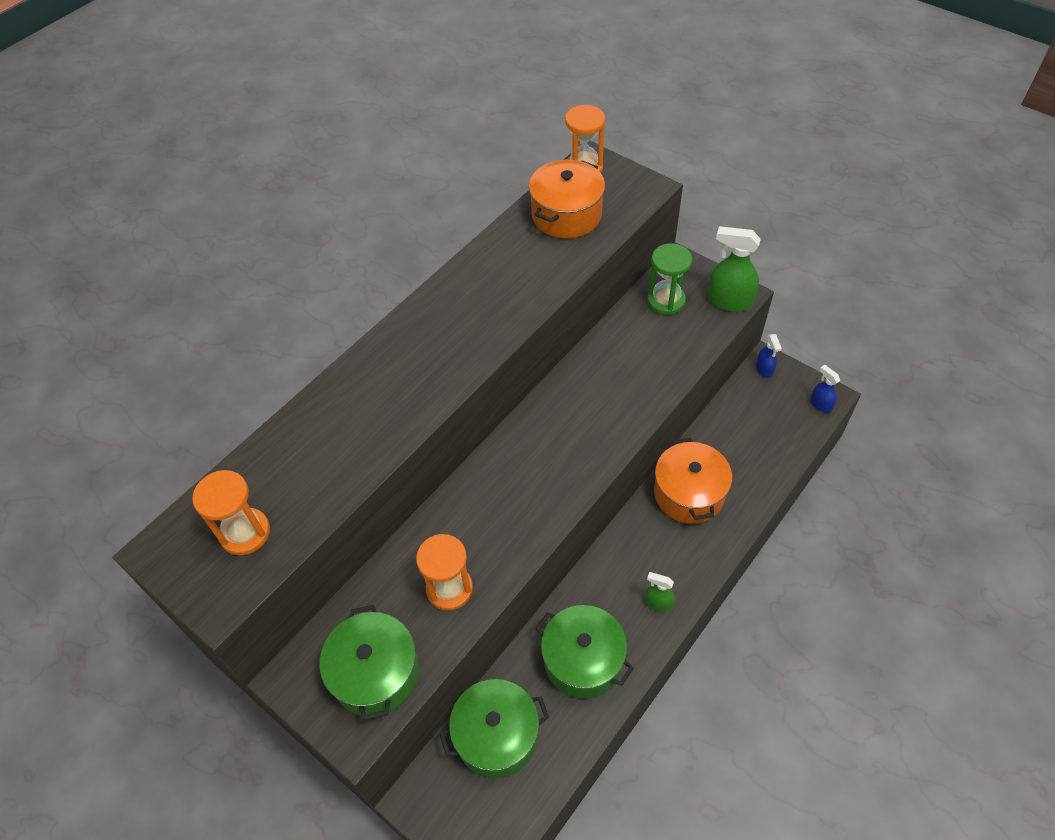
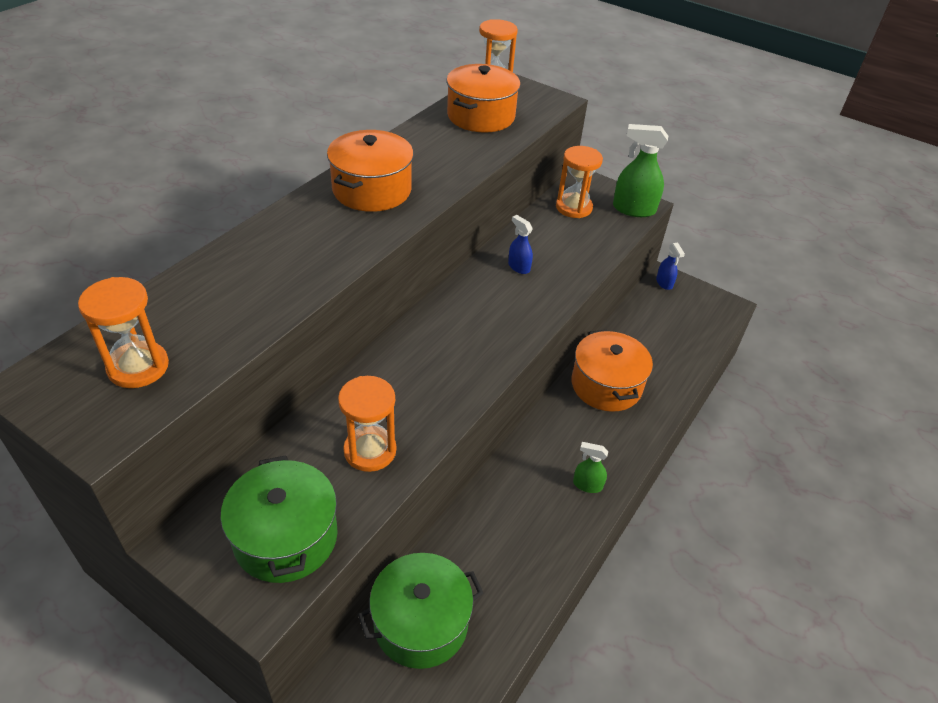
camera: 10 degrees left, 10 degrees down
(452, 321) = (372, 190): none -> orange pot
(583, 660) = (512, 542): green pot -> none
(666, 301) = (573, 207): green hourglass -> orange hourglass
(820, 404) = (721, 311): blue spray bottle -> blue spray bottle (518, 267)

